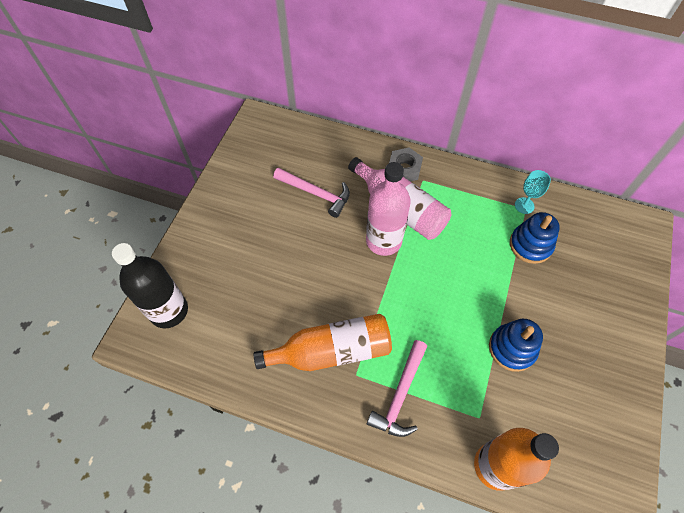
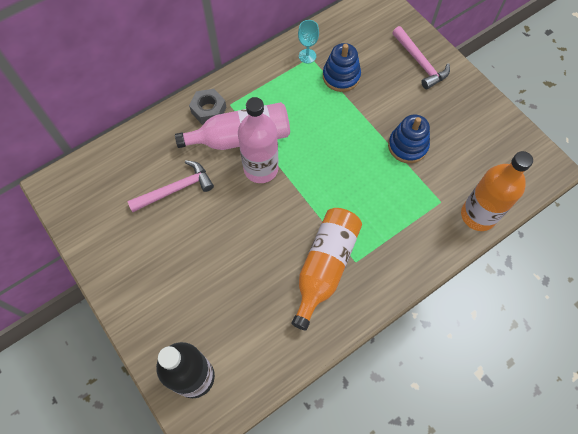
camera: 55 degrees left, 5 degrees up
(400, 394) = (391, 241): pink hammer -> pink hammer (420, 62)

